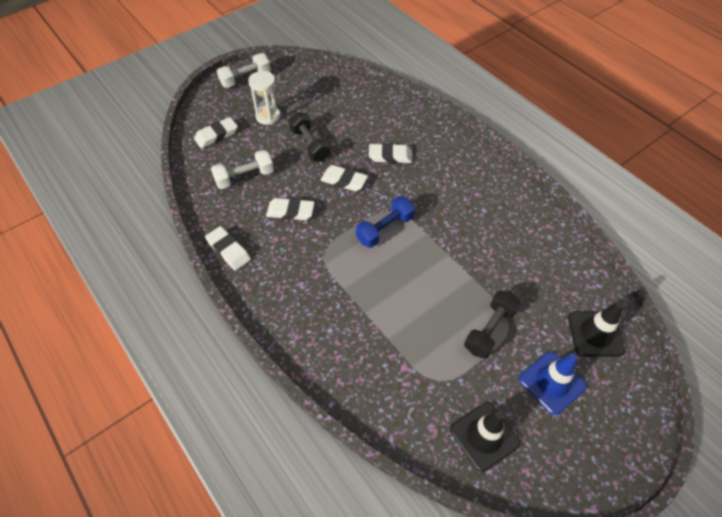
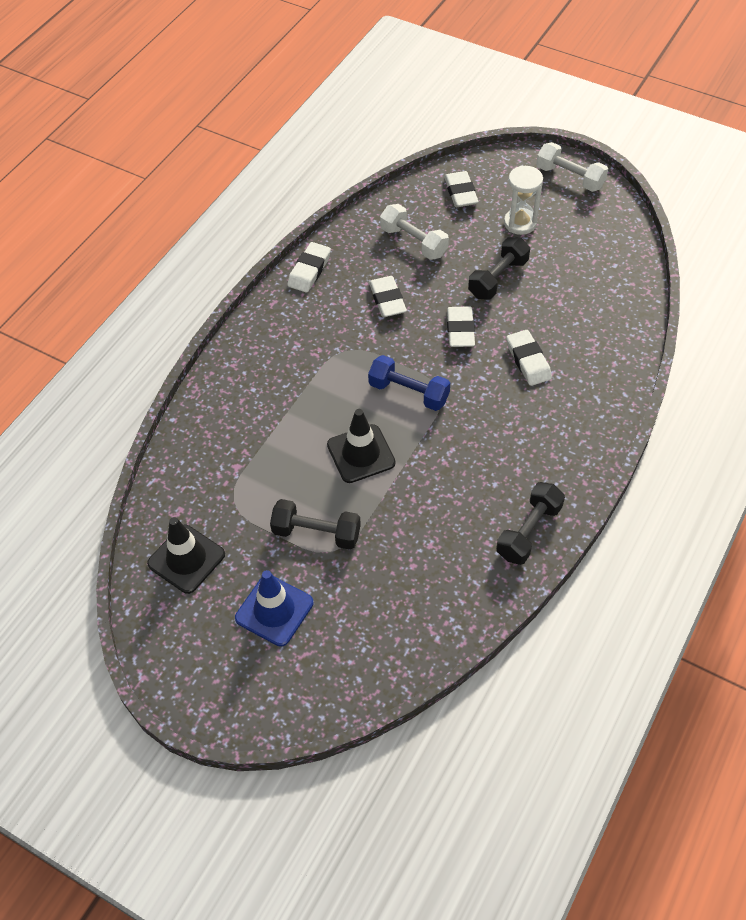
camera: 70 degrees right, 0 degrees up
(216, 135) = (461, 193): white eraser -> white eraser turned 45 degrees clockwise
(528, 206) = (529, 531): none -> black dumbbell
(595, 334) = (360, 645): black traffic cone -> black traffic cone (361, 454)

